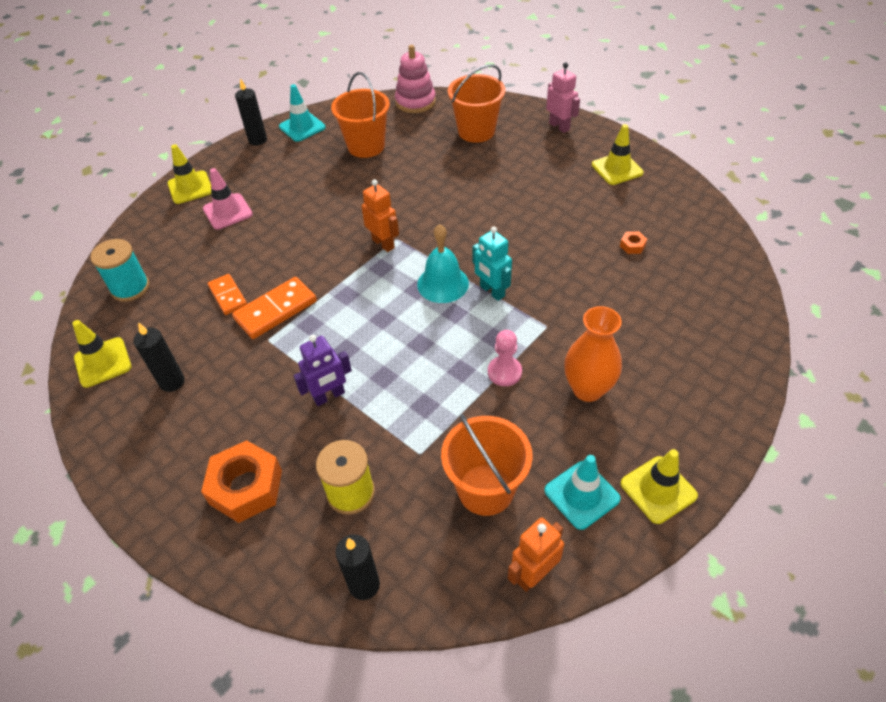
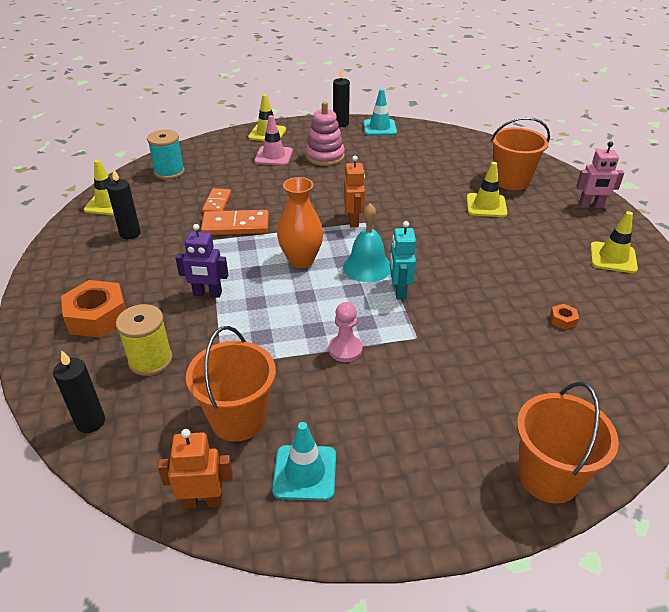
camera: 35 degrees right, 10 degrees down
(366, 146) = (412, 156): orange bucket -> orange bucket (548, 476)
(415, 102) = (482, 143): pink stacking toy -> pink stacking toy (325, 156)
(559, 126) = (591, 206): pink robot -> pink robot turned 90 degrees clockwise
(587, 389) = (399, 401): orange vase -> orange vase (301, 260)
(658, 489) = (373, 514): yellow traffic cone -> yellow traffic cone (486, 205)

